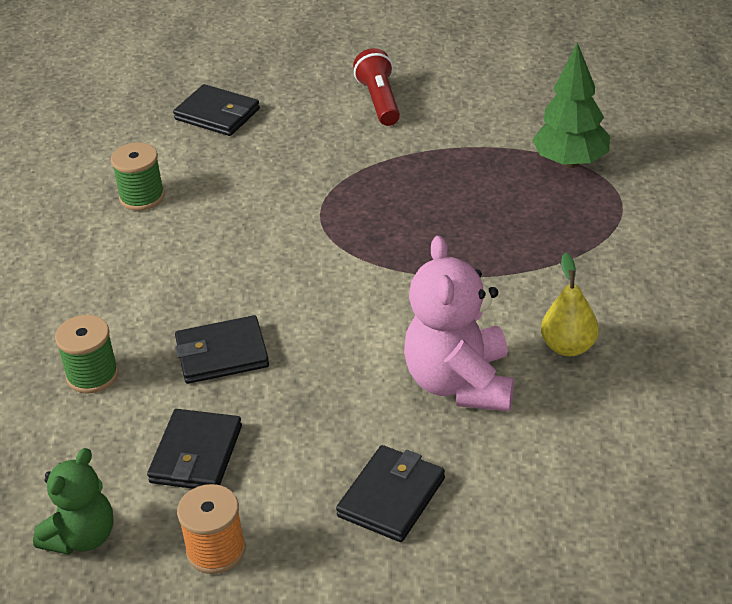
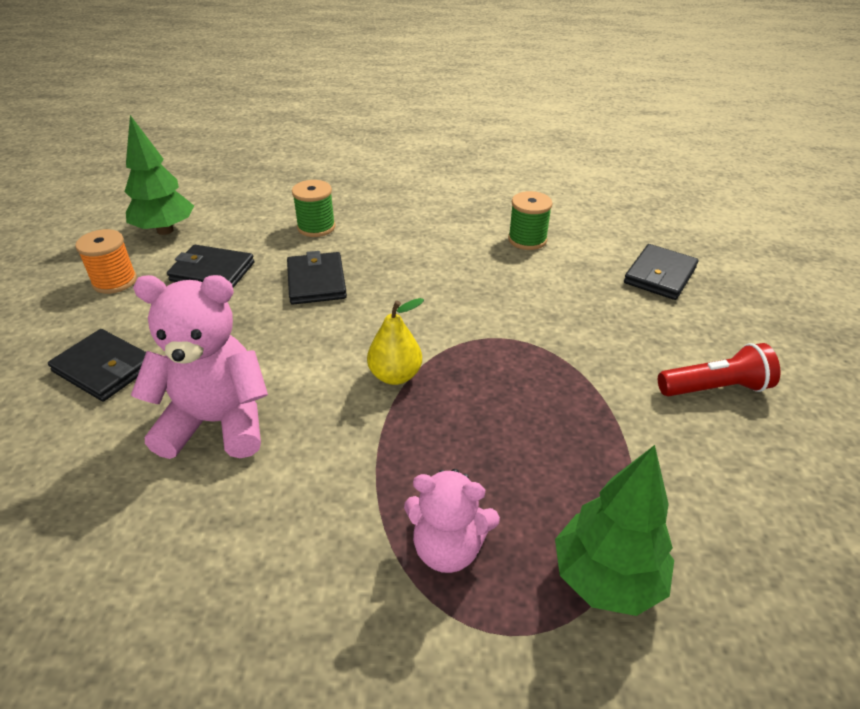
camera: 90 degrees right, 0 degrees up
(82, 537) = (165, 230): green teddy bear -> green tree
(564, 231) = (448, 548): none -> pink teddy bear
(568, 347) = (232, 522): yellow pear -> yellow pear (395, 375)

